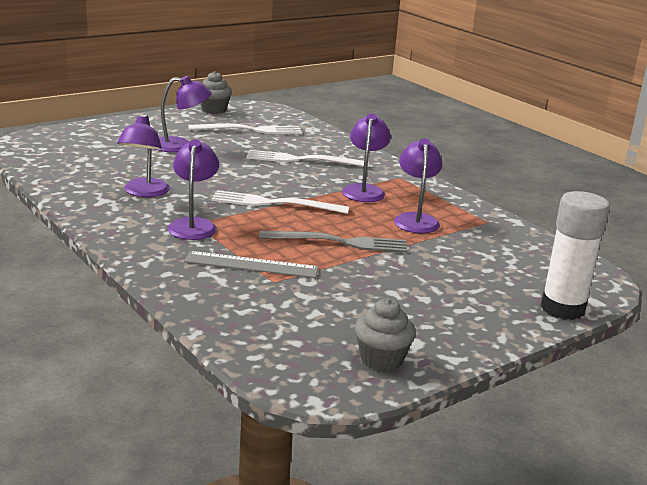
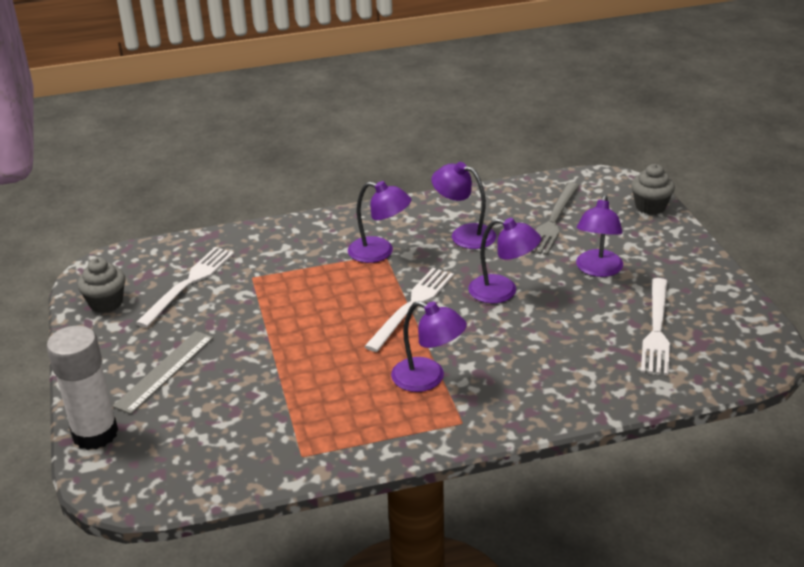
camera: 115 degrees right, 10 degrees up
(214, 110) = (743, 312): grey cupcake -> grey cupcake (650, 207)
(251, 265) = (286, 270): grey ruler -> grey ruler (165, 371)
(302, 160) = (538, 351): white fork -> white fork (189, 284)
(339, 242) = (304, 328): grey fork -> grey fork (553, 221)
(415, 219) = (332, 396): purple lamp -> purple lamp (502, 292)

